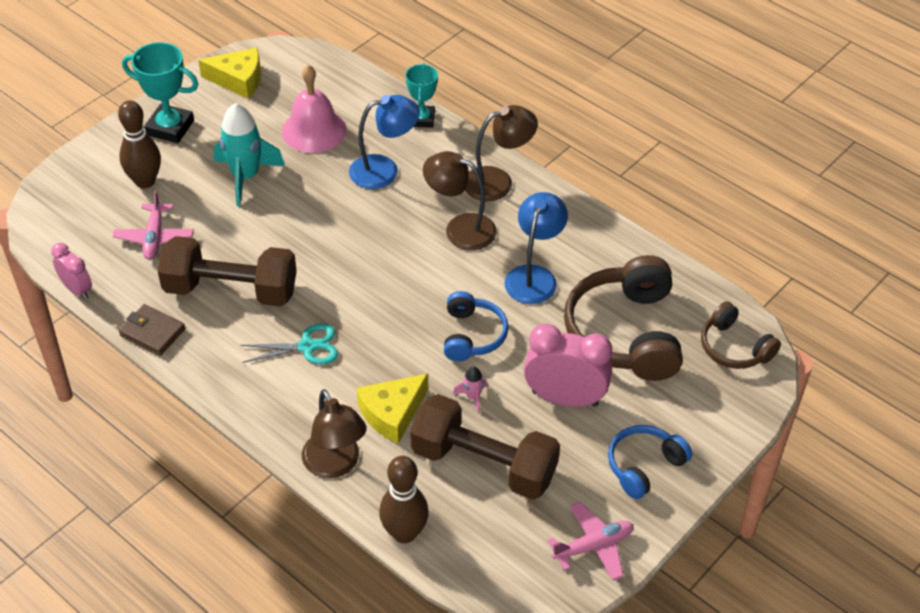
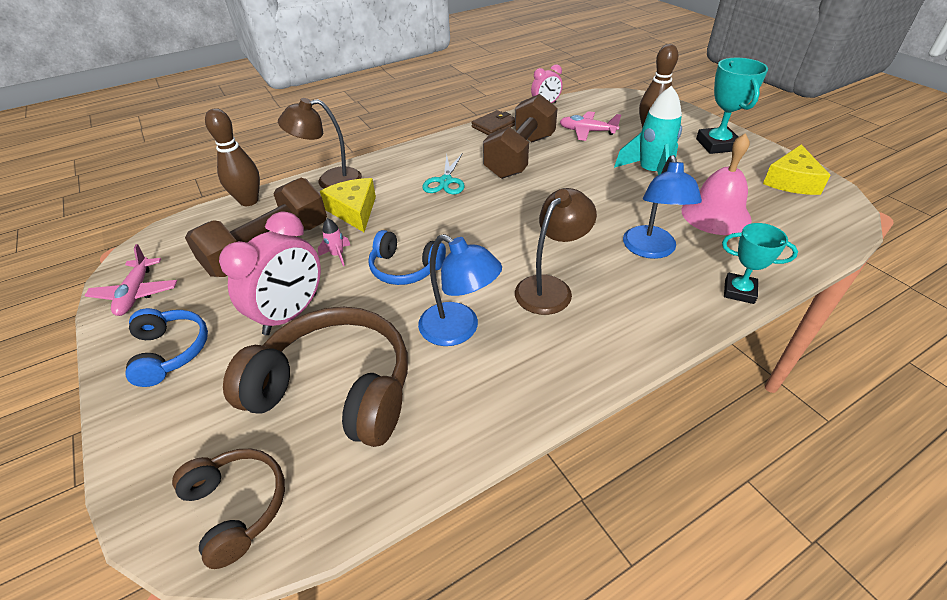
camera: 110 degrees right, 5 degrees down
(170, 128) = (717, 145): turquoise trophy -> turquoise trophy turned 45 degrees counterclockwise
(498, 181) = (621, 334): brown lamp -> none
(734, 347) = (237, 507): brown headphones -> brown headphones turned 75 degrees clockwise

